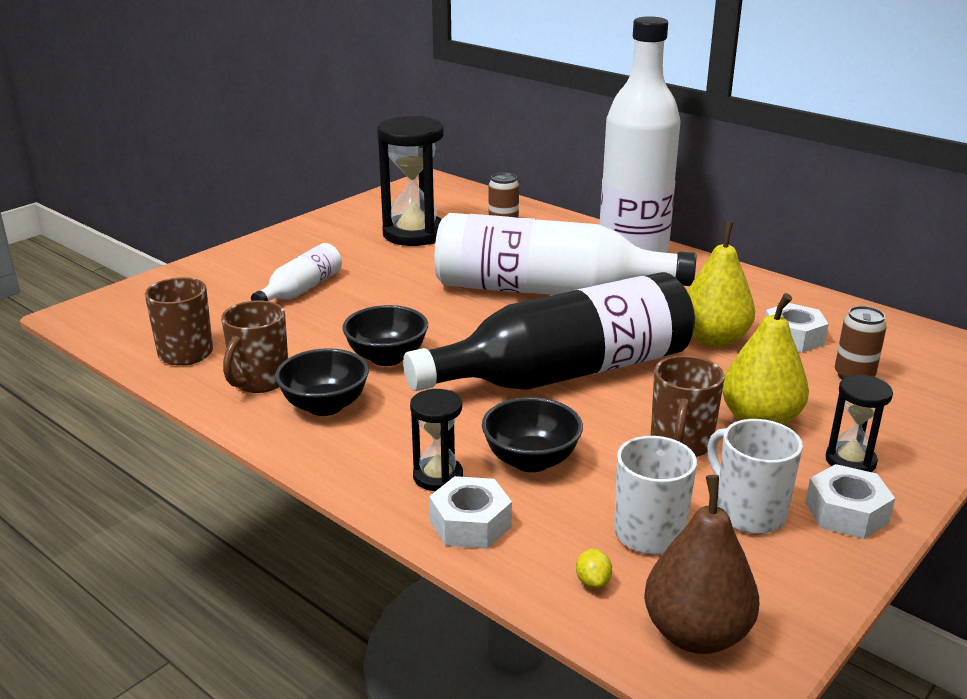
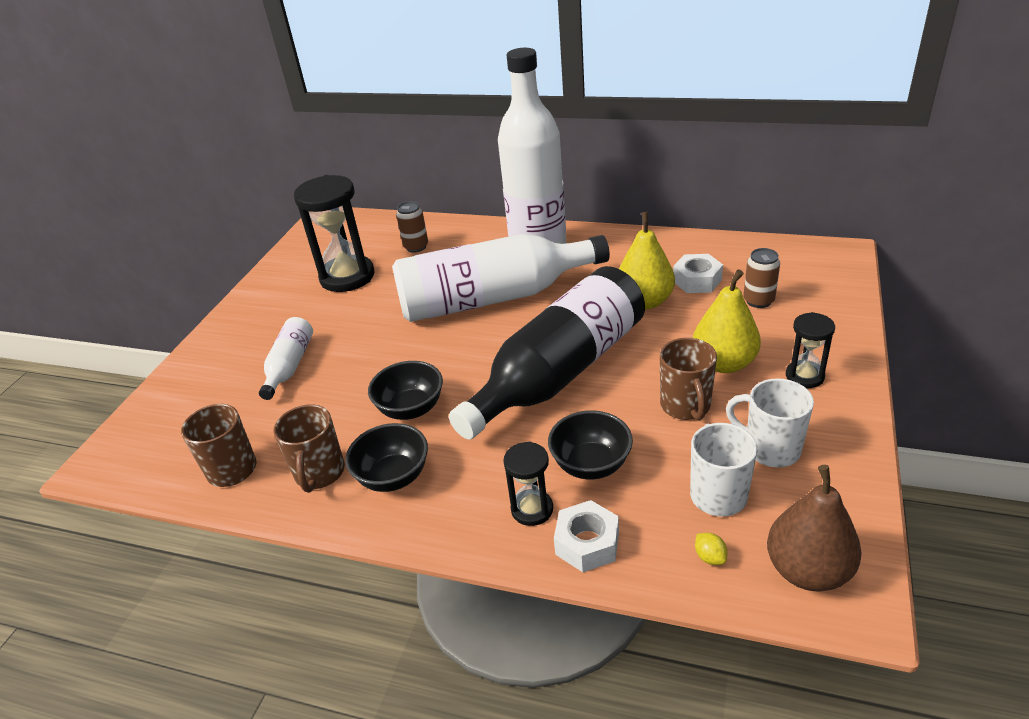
camera: 20 degrees left, 10 degrees up
(846, 512) = (831, 422): white nut -> none

